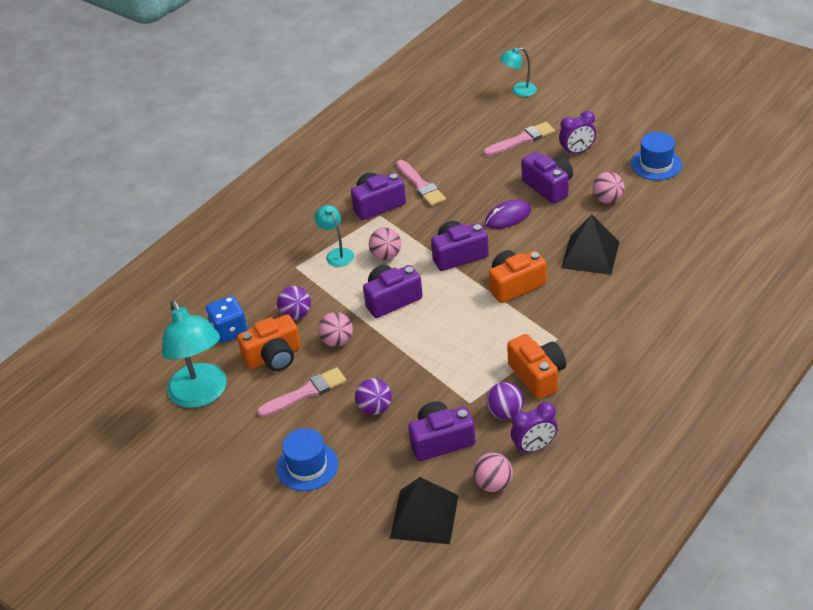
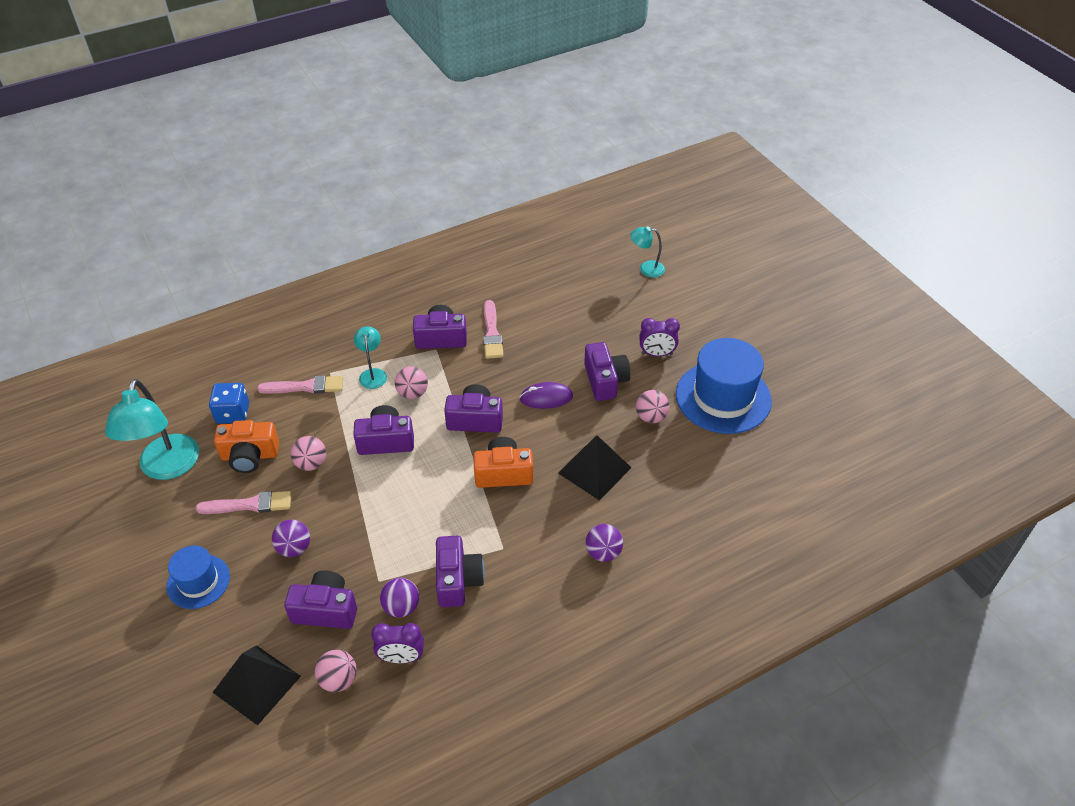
camera: 20 degrees right, 5 degrees up
(296, 314) = (297, 421): purple ball -> purple ball (603, 552)
(521, 140) = (614, 321): pink brush -> pink brush (305, 387)
(537, 375) = (458, 580): orange camera -> purple camera
(656, 164) = (723, 397): blue hat -> blue hat, size x1.77

